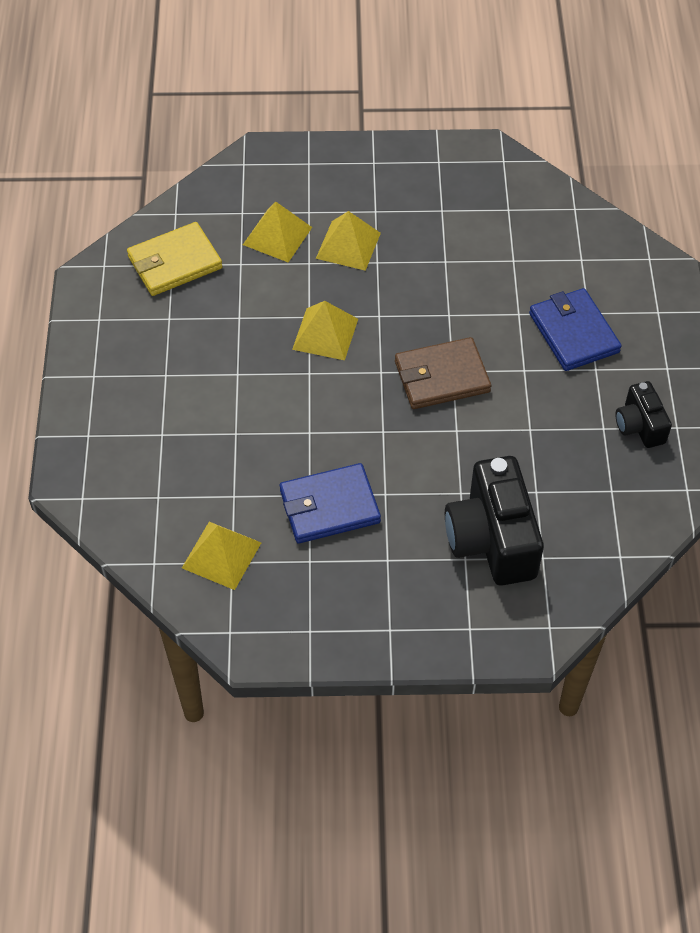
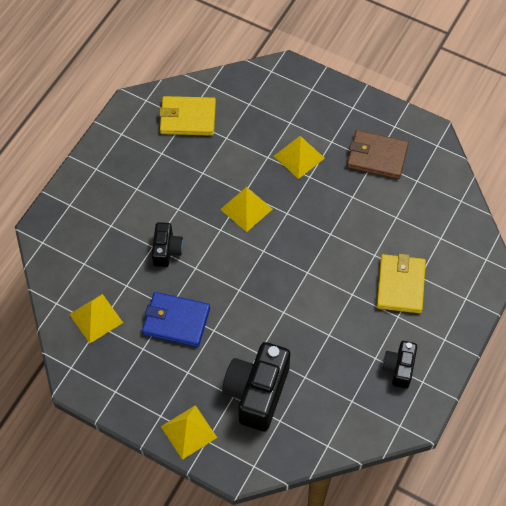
camera: 30 degrees right, 5 degrees up
(257, 429) = (167, 250): none -> black camera
(277, 235) = (260, 129): yellow pyramid -> yellow pyramid (188, 432)
(441, 377) = (298, 272): brown wallet -> brown wallet (377, 156)
(573, 333) = (400, 285): blue wallet -> yellow wallet

